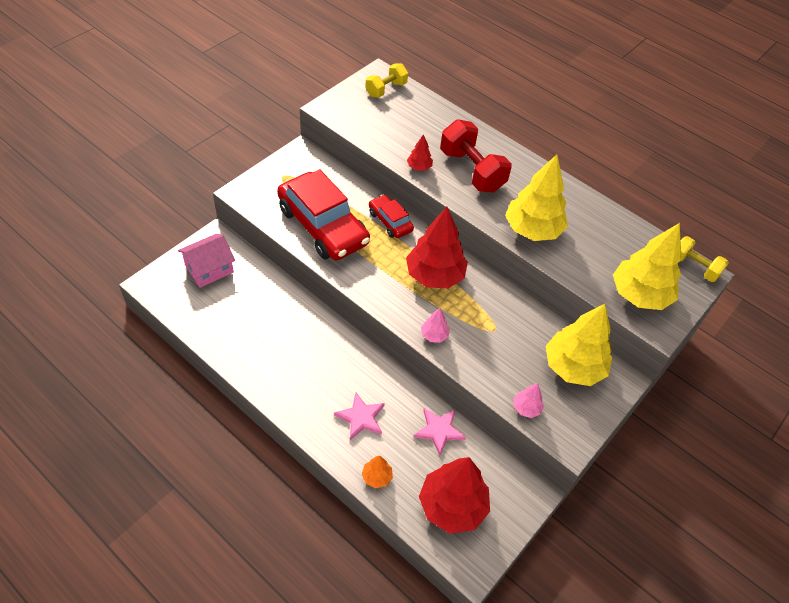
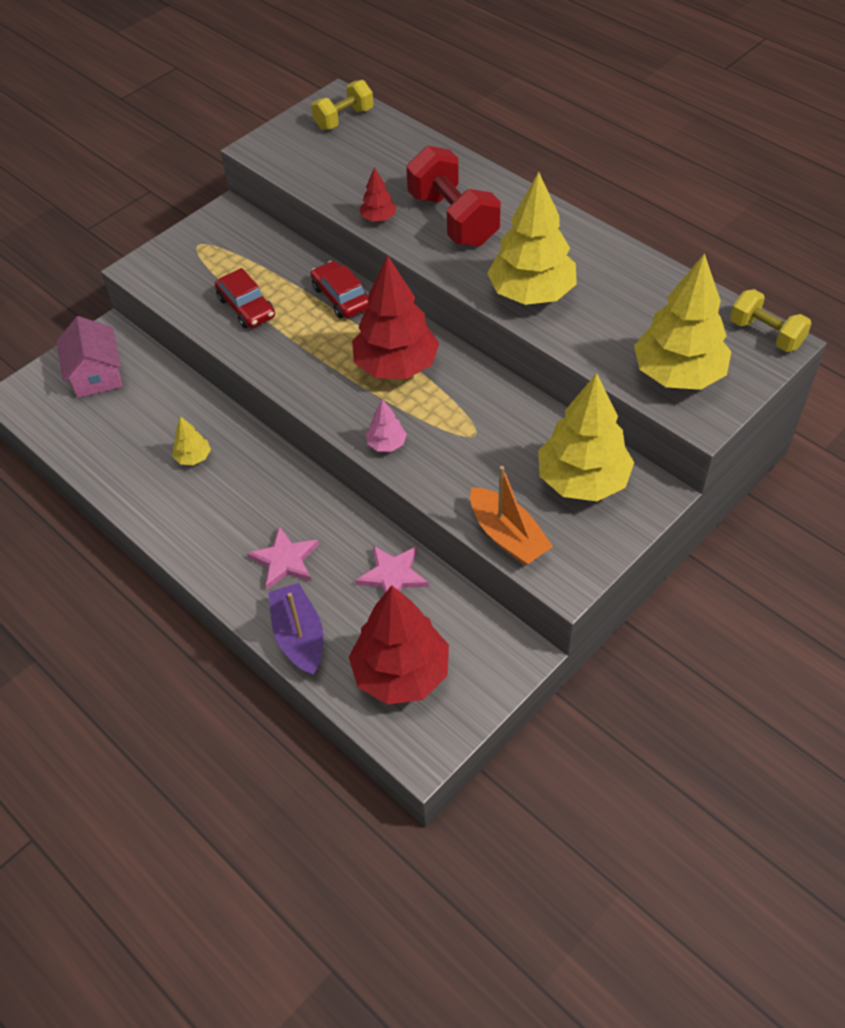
camera: 10 degrees right, 0 degrees up
(209, 269) = (96, 374): pink house -> pink house turned 75 degrees counterclockwise
(287, 336) = (193, 457): none -> yellow tree
(323, 226) = (246, 307): red car -> red car, size x0.50
(377, 477) = (299, 636): orange tree -> purple boat
(526, 408) = (507, 536): pink tree -> orange boat

